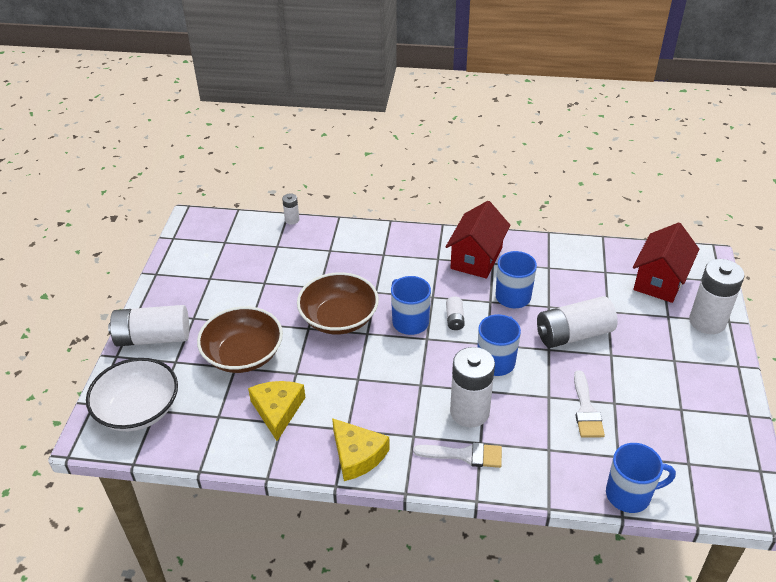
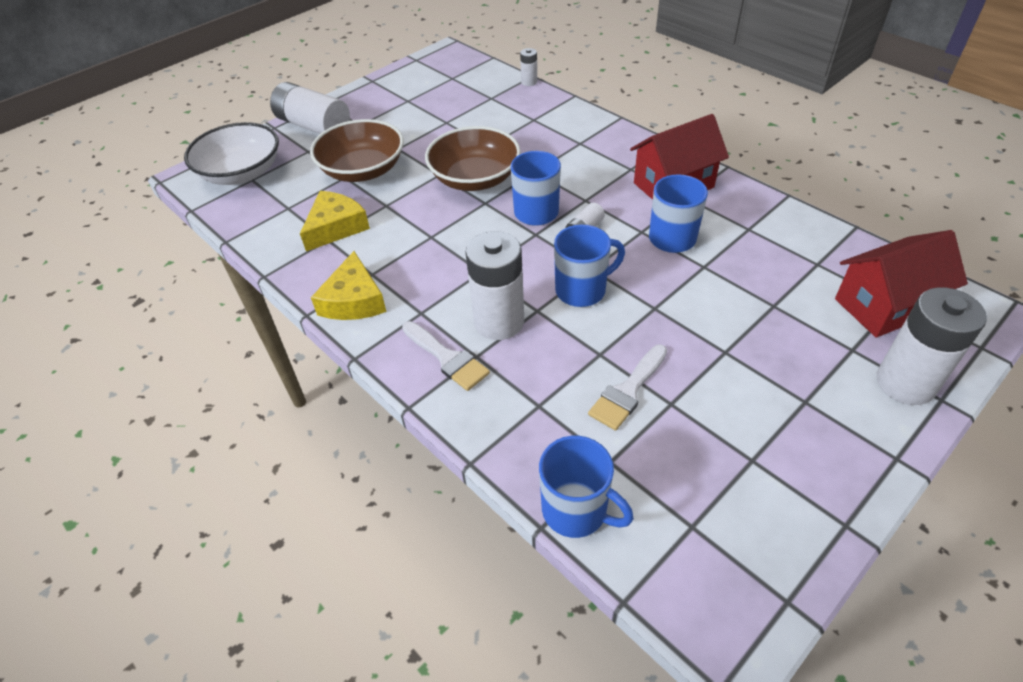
camera: 40 degrees right, 5 degrees up
(573, 334) = (702, 308): white battery -> none

